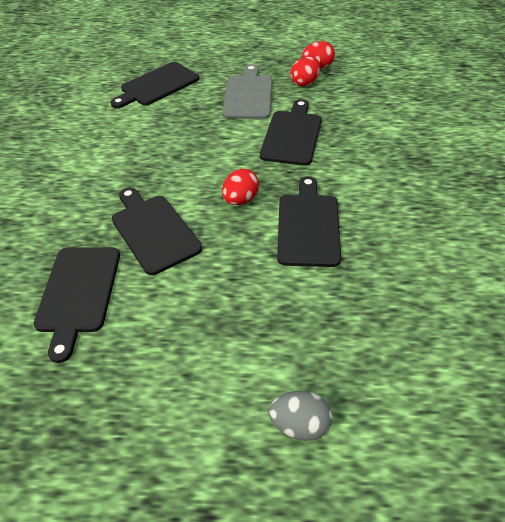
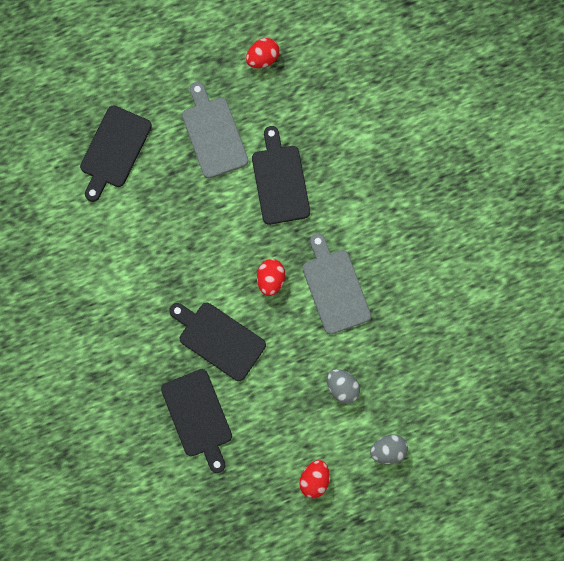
camera: 25 degrees left, 30 degrees up
(270, 323) = (342, 387): none -> grey egg
(305, 83) = (260, 92): red egg -> red egg (314, 479)
(308, 226) = (334, 288): black cutting board -> grey cutting board

